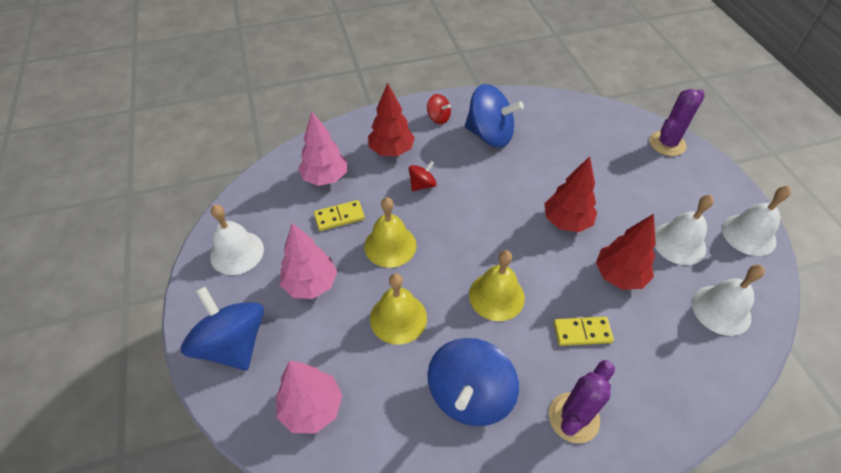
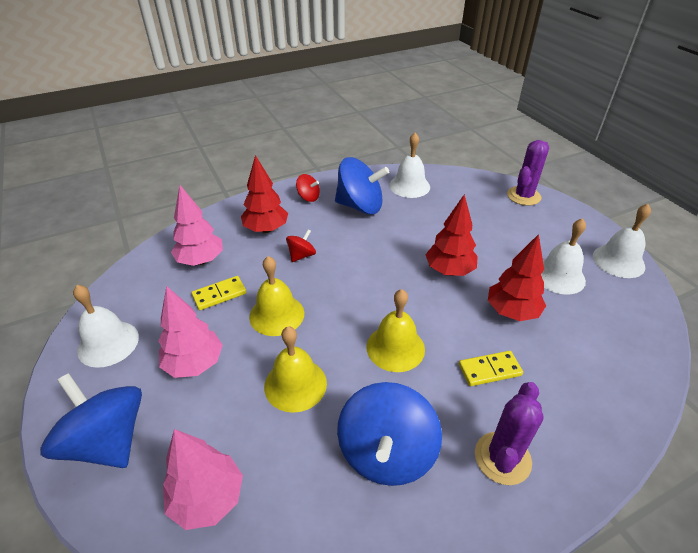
camera: 10 degrees left, 10 degrees down
(721, 310) = (615, 329): white bell -> white bell (409, 186)

